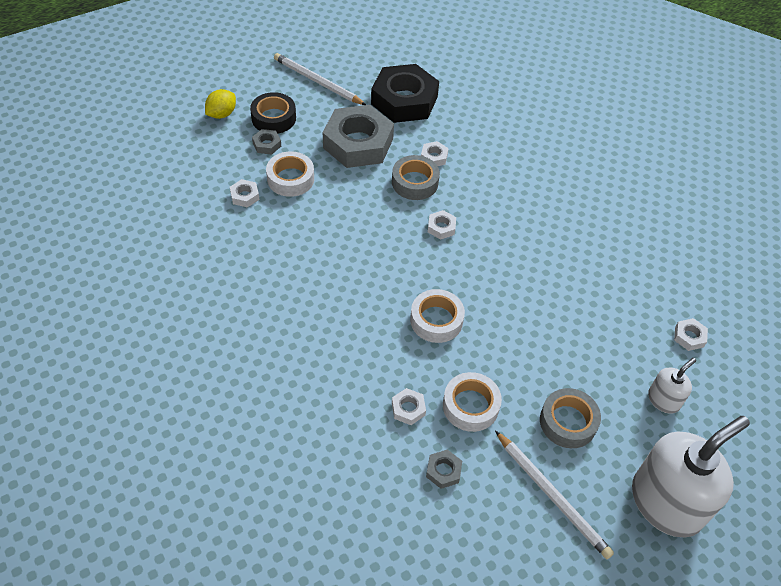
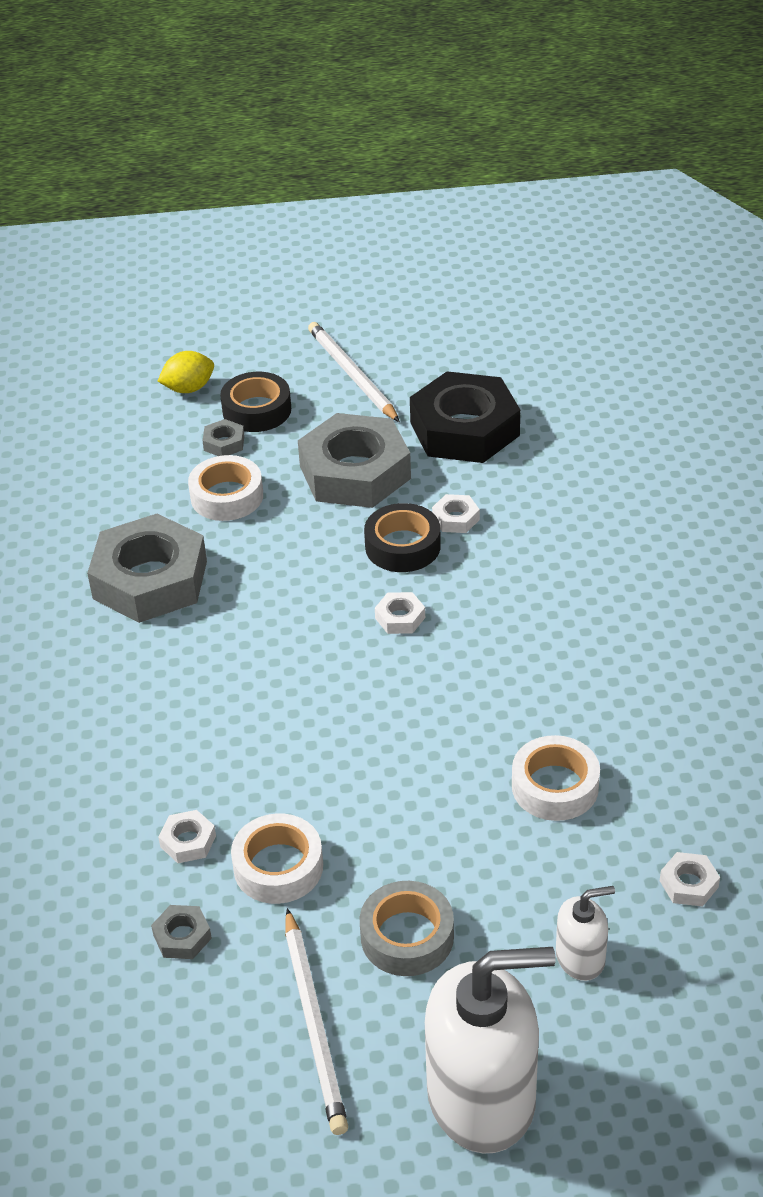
camera: 30 degrees right, 10 degrees down
(244, 196) = (149, 503): white nut -> none
(277, 246) = (150, 580): none -> grey nut
(415, 182) = (402, 546): grey tape -> black tape
(436, 320) = (306, 739): white tape -> white tape (555, 786)

